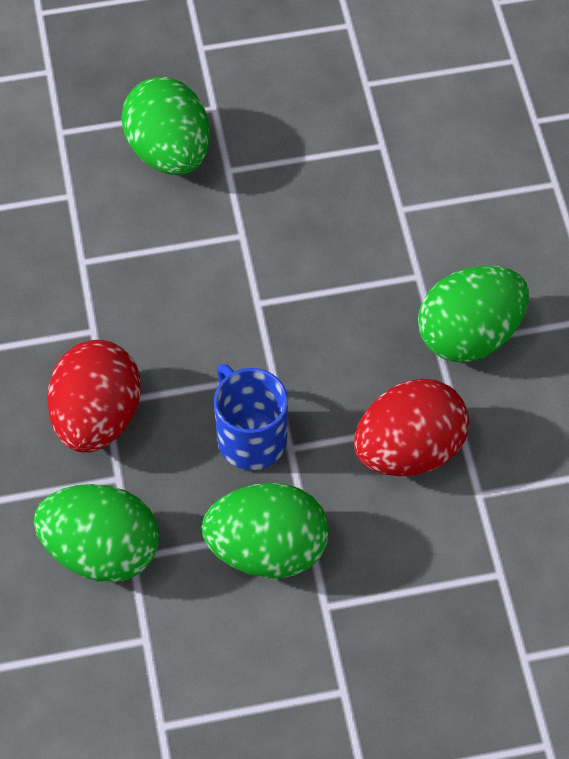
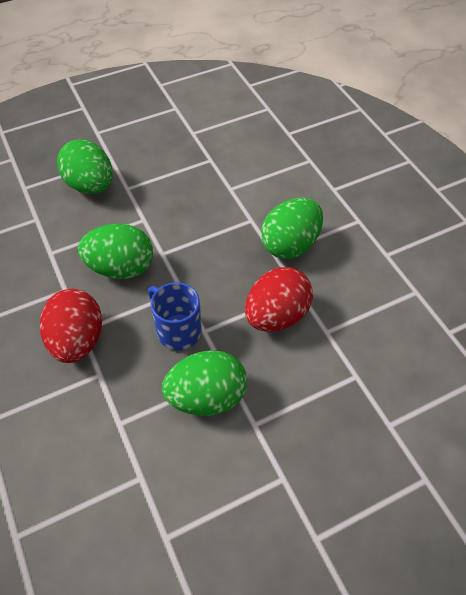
camera: 15 degrees left, 5 degrees down
(102, 551) = (98, 424): green egg -> green egg (121, 268)

